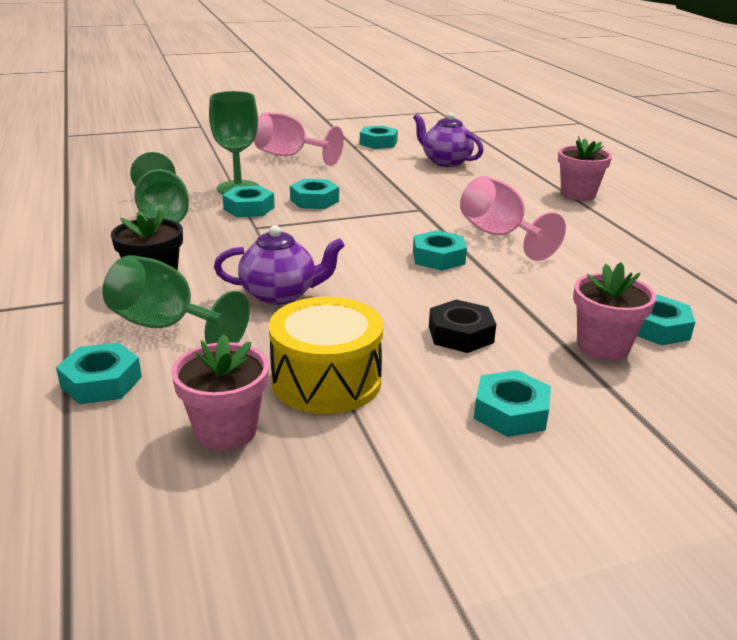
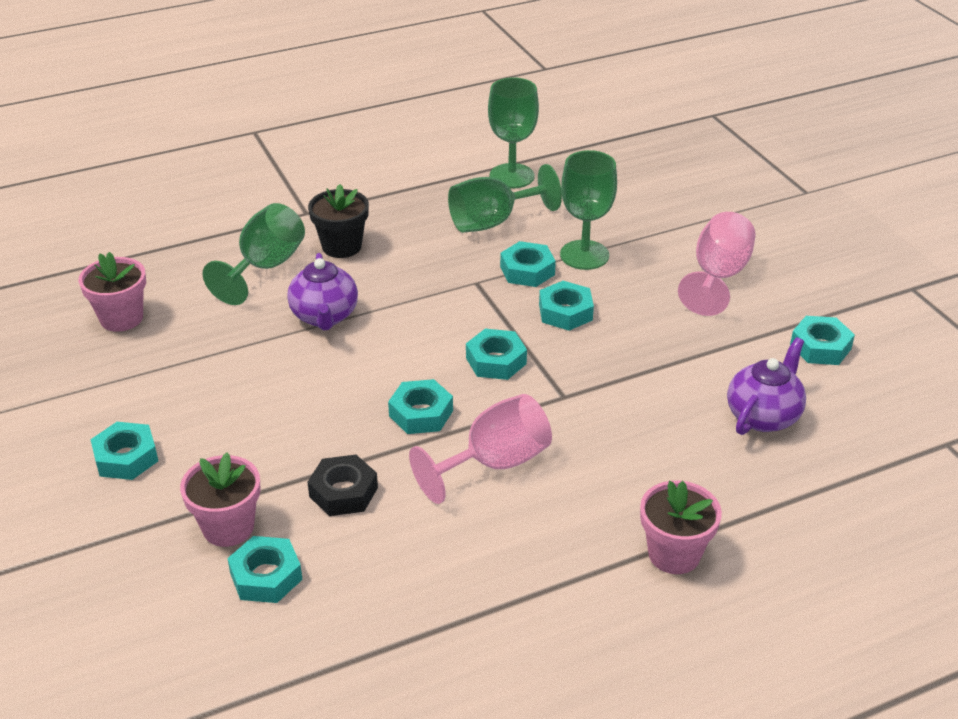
camera: 85 degrees right, 10 degrees up
(89, 203) = (512, 176): none -> green goblet
(101, 382) = (186, 255): turquoise nut -> turquoise nut (496, 361)
(326, 380) = (180, 356): yellow drum -> none
(460, 334) = (252, 430): black nut -> black nut (343, 492)

